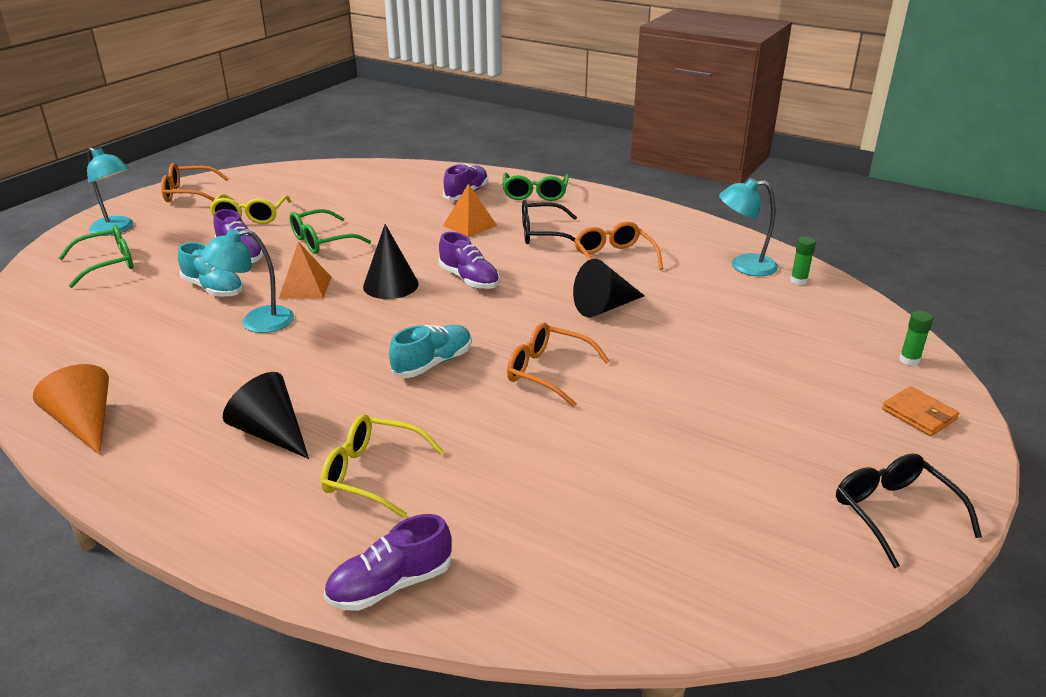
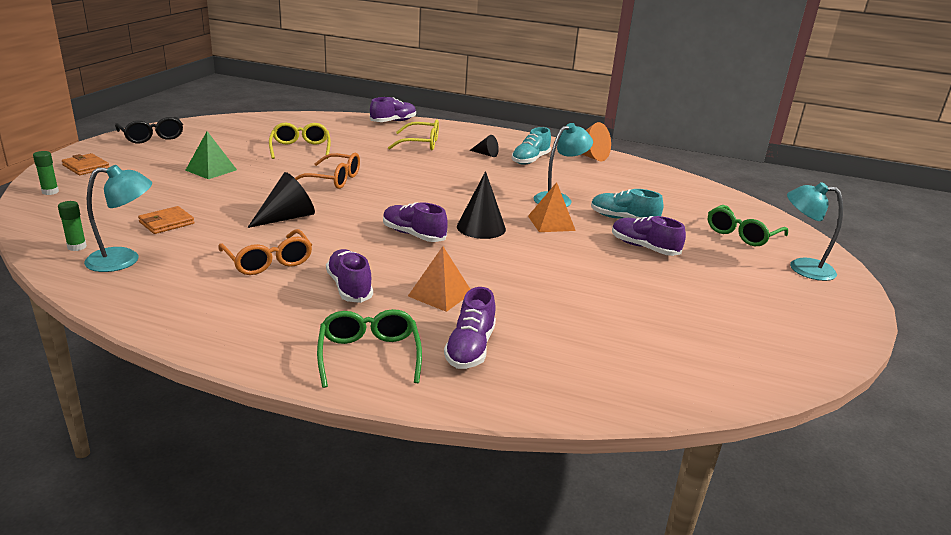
camera: 165 degrees right, 5 degrees down
(189, 193) = (821, 321): orange glasses -> none
(250, 216) = (698, 291): yellow glasses -> yellow glasses (300, 149)
(271, 433) = (486, 154): black cone -> black cone, size x0.58
(322, 241) = (585, 265): green glasses -> none
(432, 363) = (414, 182): turquoise shoe -> turquoise shoe (530, 160)
(542, 234) = (349, 287): black glasses -> purple shoe
(730, 401) = (211, 170): none -> green pyramid
(733, 305) = (166, 223): none -> orange wallet

